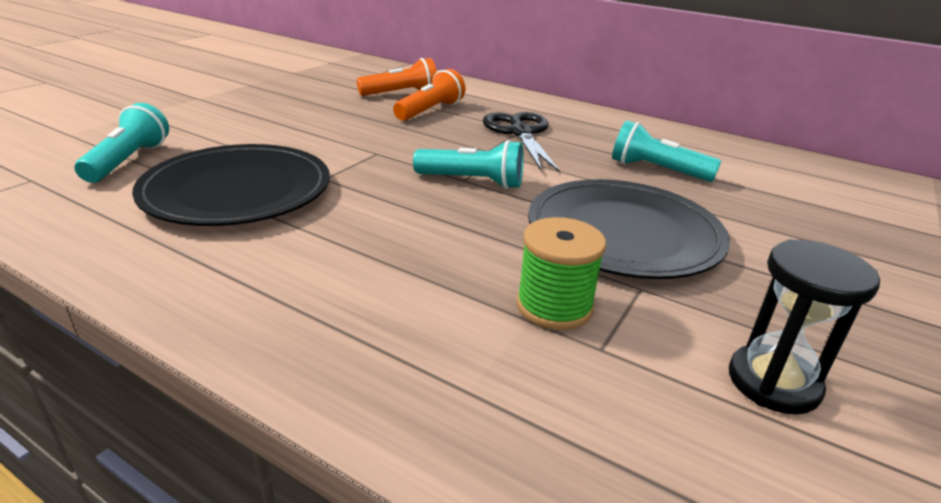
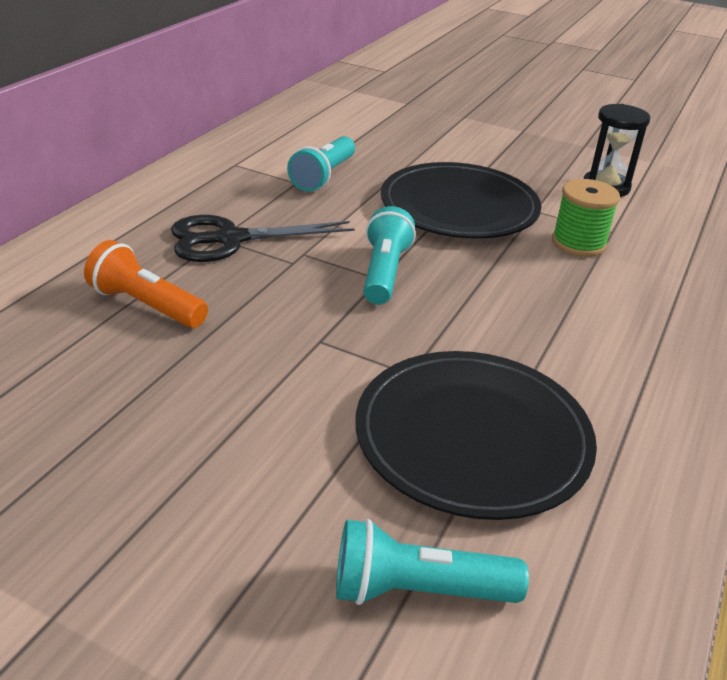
camera: 95 degrees left, 5 degrees up
(401, 94) = (51, 337): orange flashlight -> none

